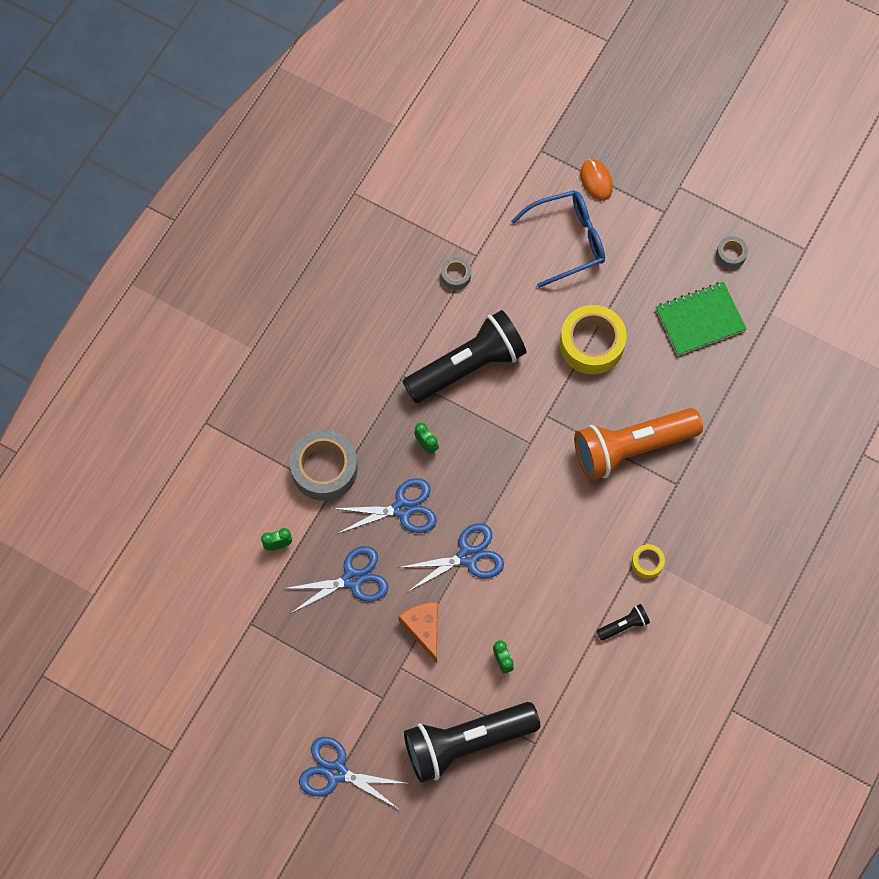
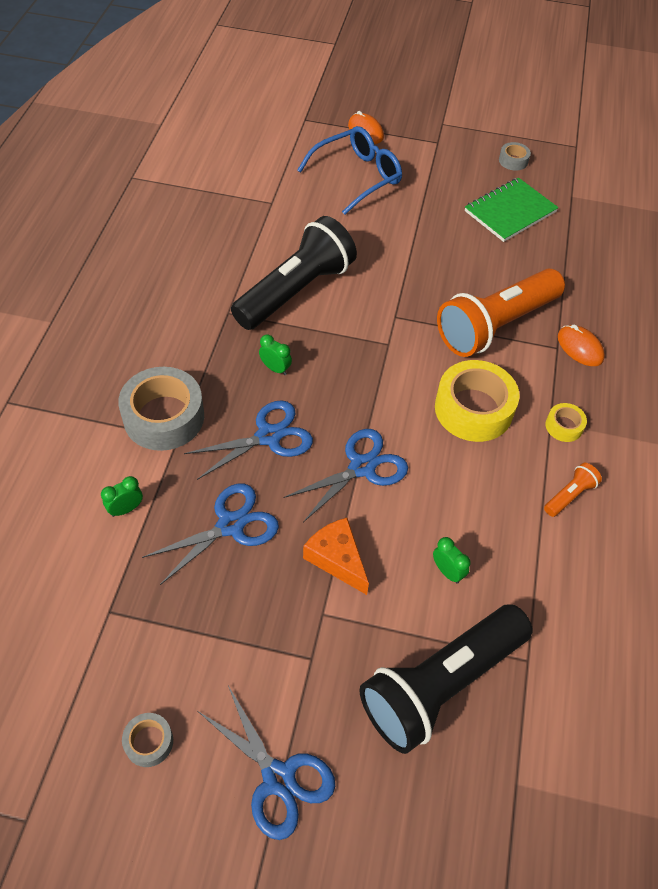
camera: 20 degrees left, 15 degrees down
(336, 772) = (278, 778): blue scissors -> blue scissors turned 135 degrees counterclockwise
(456, 275) = (257, 221): grey tape -> grey tape (149, 742)
(591, 344) = (415, 249): yellow tape -> yellow tape (473, 409)
(623, 625) = (569, 495): black flashlight -> orange flashlight
(696, 489) = (580, 347): none -> orange mouse

